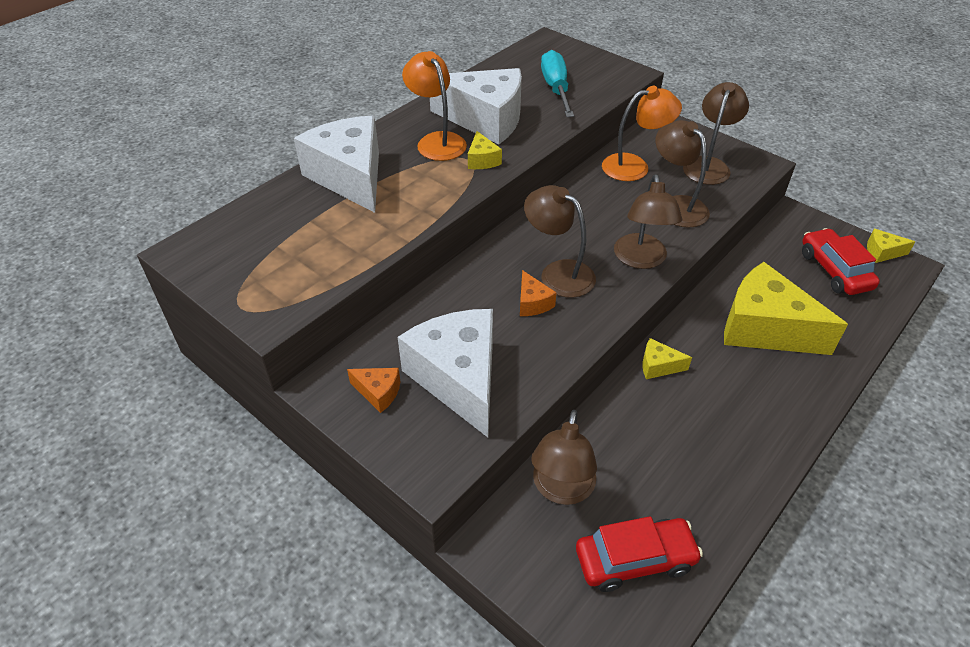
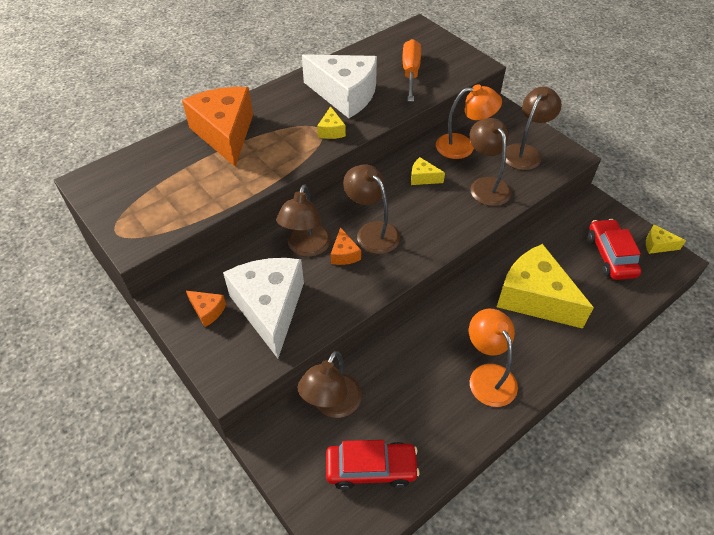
camera: 10 degrees right, 5 degrees up
(350, 177) = (225, 134): white cheese -> orange cheese
(437, 141) = (300, 110): orange lamp -> orange lamp (488, 376)
(556, 88) = (410, 73): turquoise screwdriver -> orange screwdriver
(641, 259) = (441, 229): brown lamp -> brown lamp (306, 248)
(658, 366) = (437, 317): yellow cheese -> yellow cheese (423, 178)

